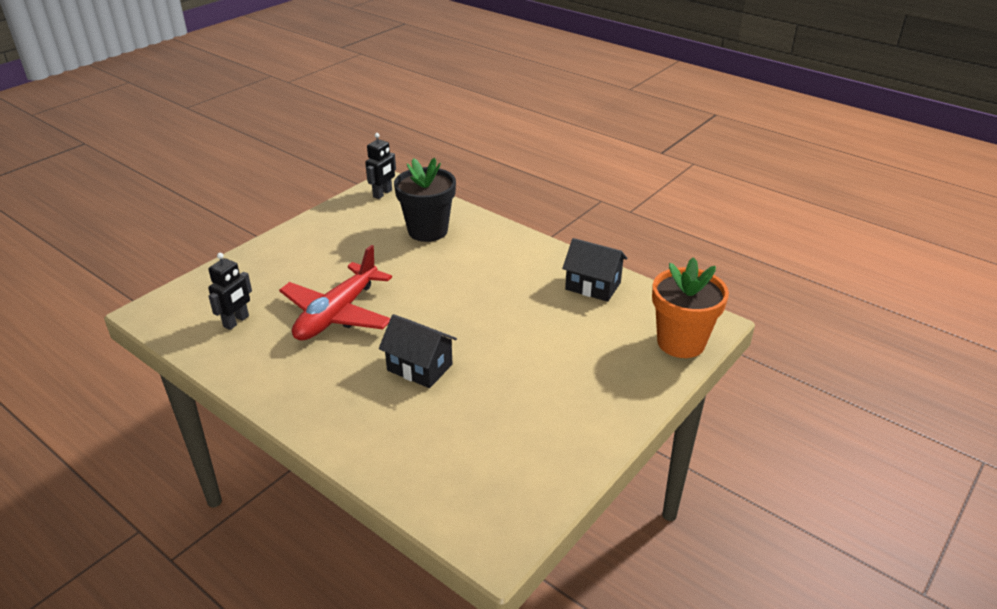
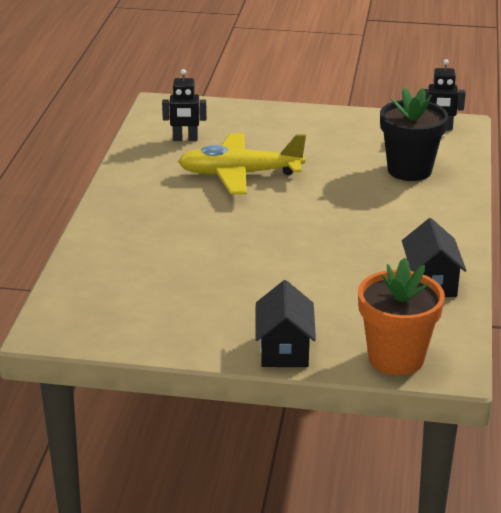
camera: 60 degrees right, 5 degrees down
(337, 314) = (239, 174): red plane -> yellow plane
(419, 367) = (212, 233): black house -> black house (284, 349)

